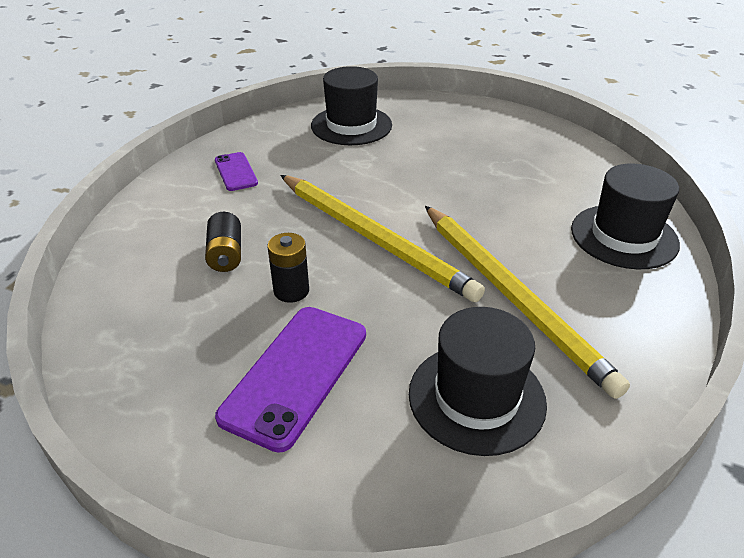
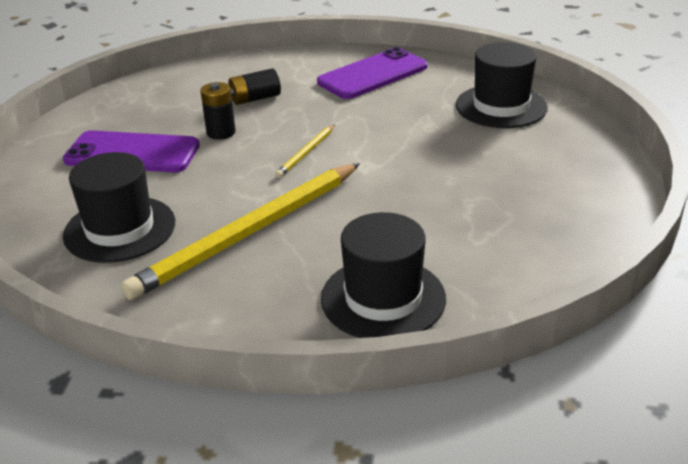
camera: 75 degrees right, 5 degrees down
(236, 172) = (373, 74): purple phone -> purple phone, size x1.82
(373, 238) = (306, 153): yellow pencil -> yellow pencil, size x0.42

